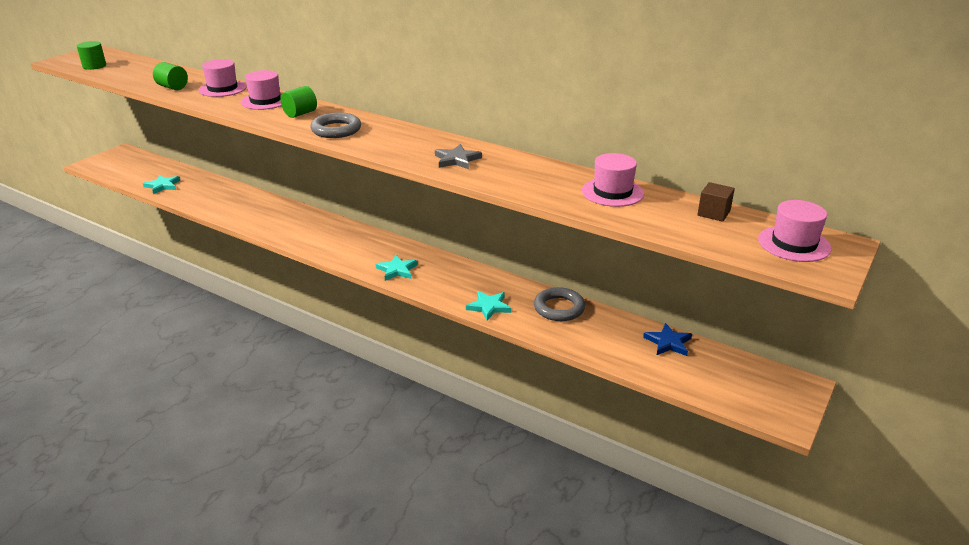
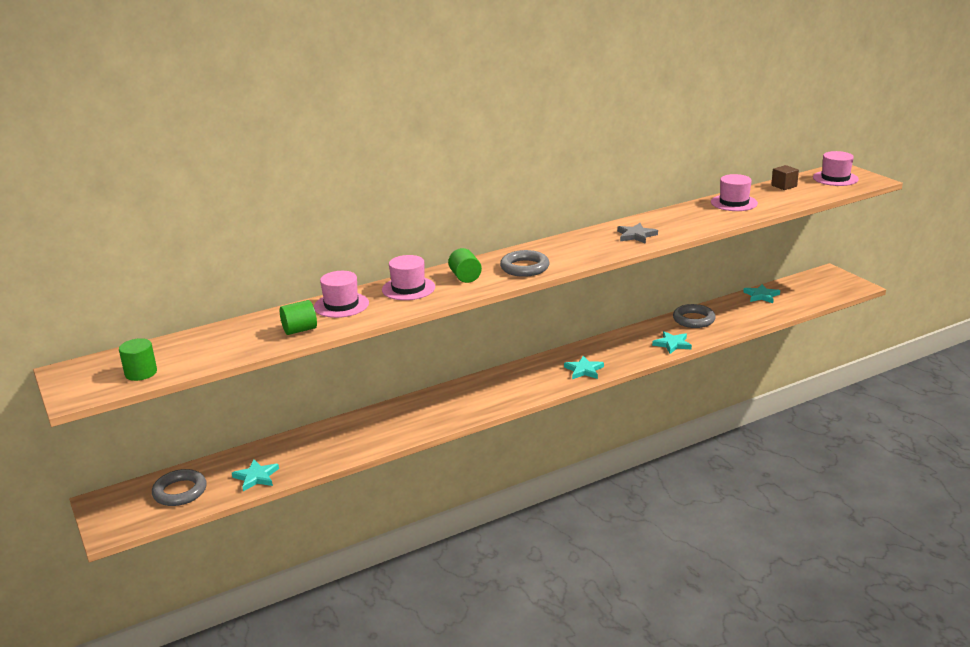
camera: 60 degrees left, 5 degrees down
(138, 169) = (180, 491): none -> grey ring
(668, 342) = (761, 296): blue star -> turquoise star

